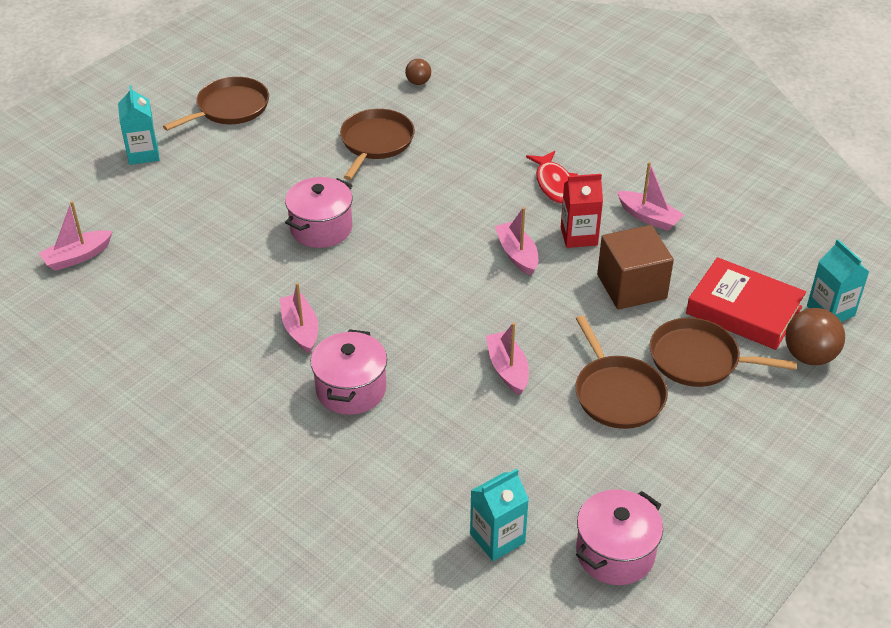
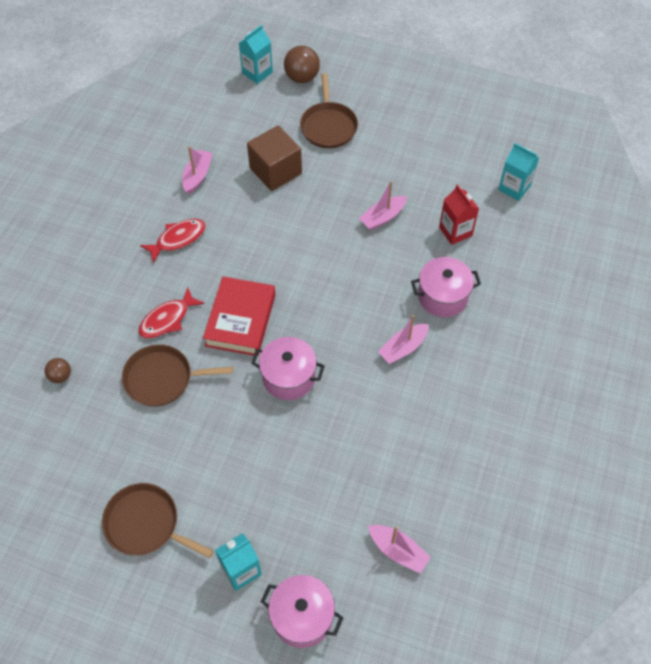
camera: 110 degrees left, 15 degrees up
(446, 158) = (167, 319): none -> red fish
(517, 254) = (268, 241): pink boat -> none
(579, 236) = (234, 210): red carton -> red carton (455, 231)
(615, 553) = (494, 135): pink pot -> pink pot (302, 617)
(617, 393) = (376, 158): brown pan -> none
(743, 310) = (274, 112): red book -> red book (240, 320)

